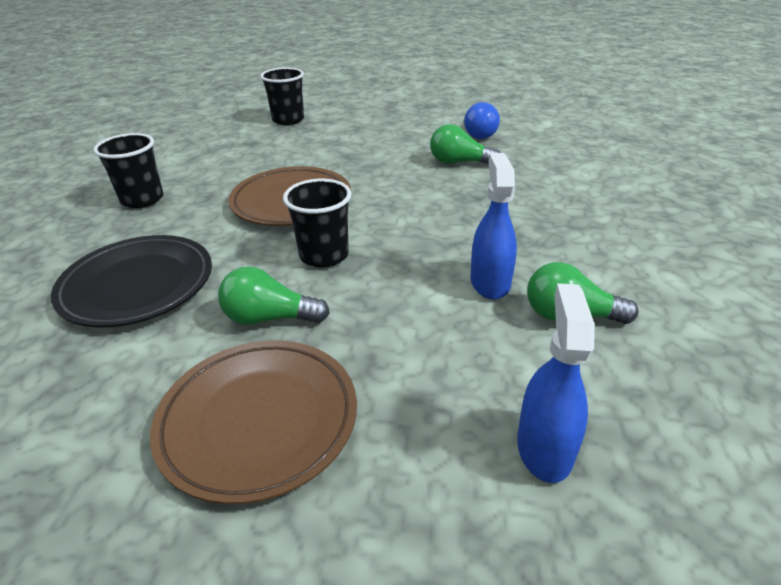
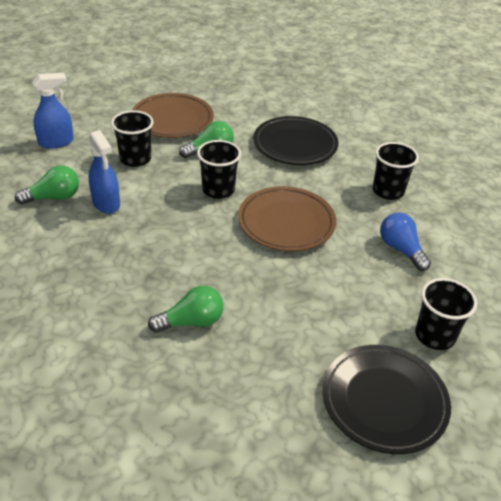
camera: 145 degrees right, 5 degrees up
(364, 109) = (384, 401): none -> black plate
(402, 344) = (135, 159): none -> black cup
(479, 133) = (200, 392): blue light bulb -> blue light bulb (401, 249)
(544, 447) = (56, 142): blue spray bottle -> blue spray bottle turned 90 degrees counterclockwise

